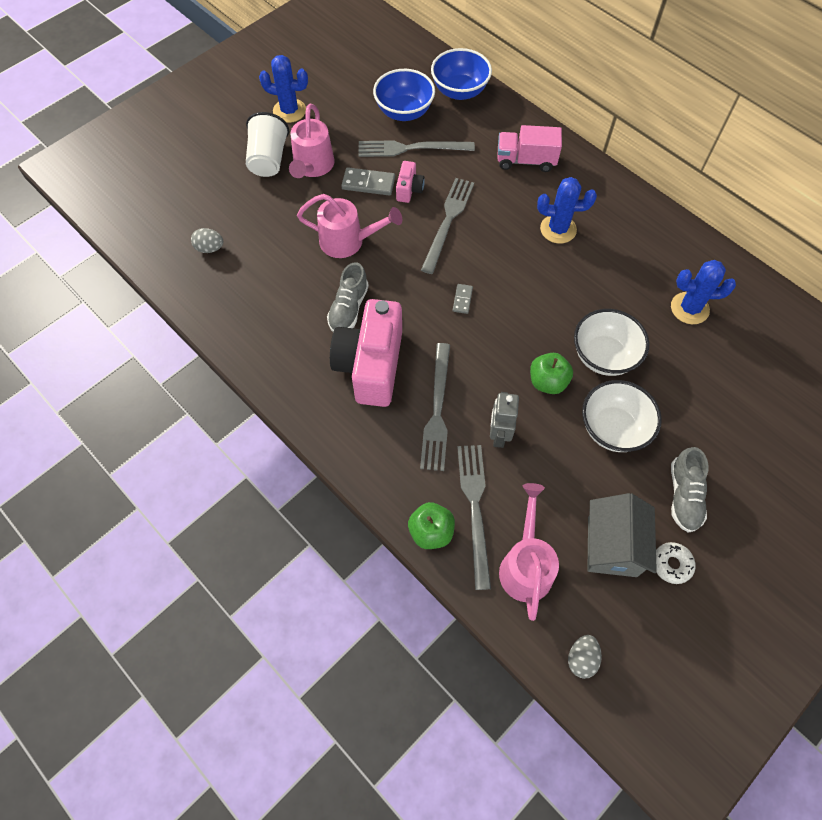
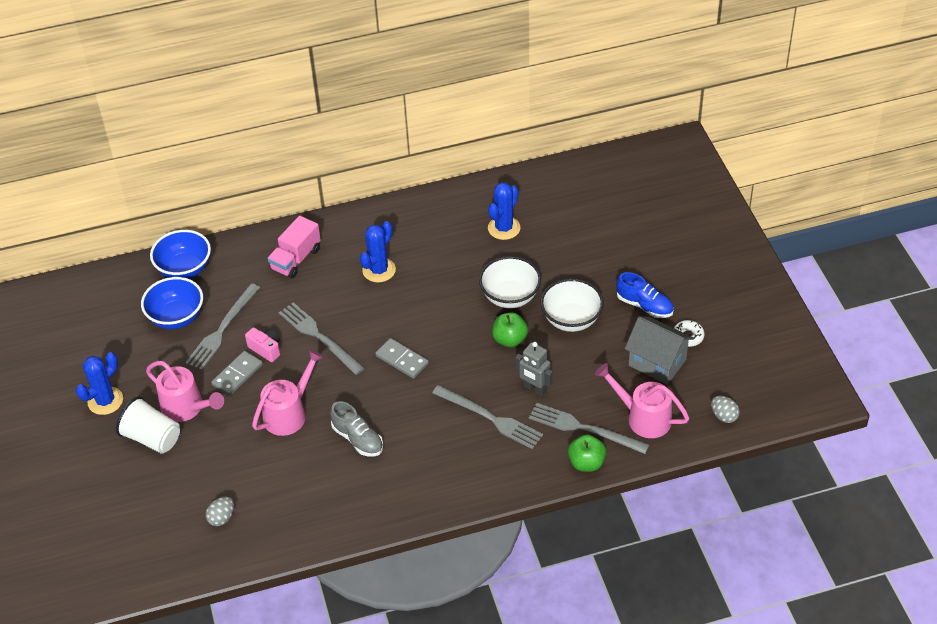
camera: 60 degrees left, 15 degrees down
(371, 365) = (422, 445): pink camera -> none
(462, 299) = (402, 360): grey domino -> grey domino, size x1.71
(684, 496) = (644, 305): grey shoe -> blue shoe

